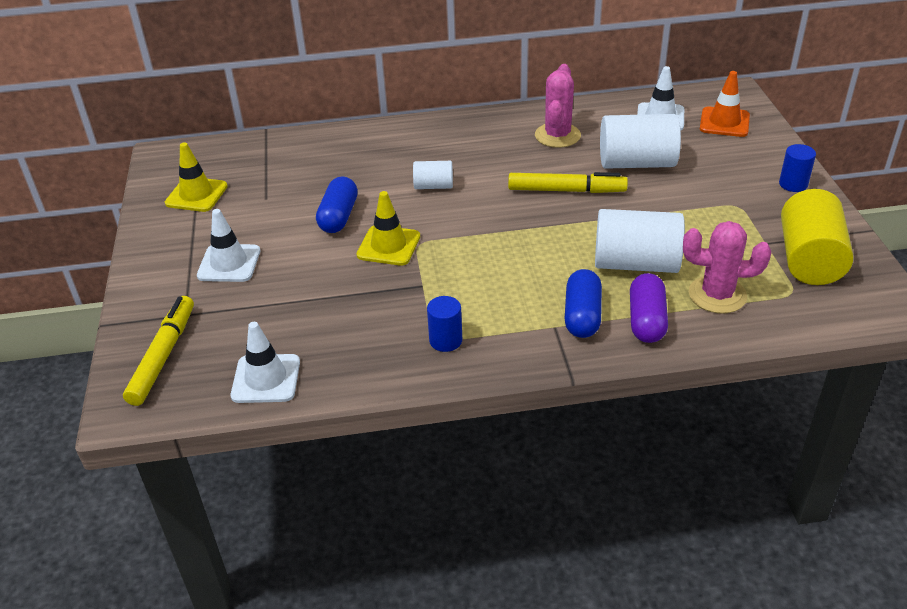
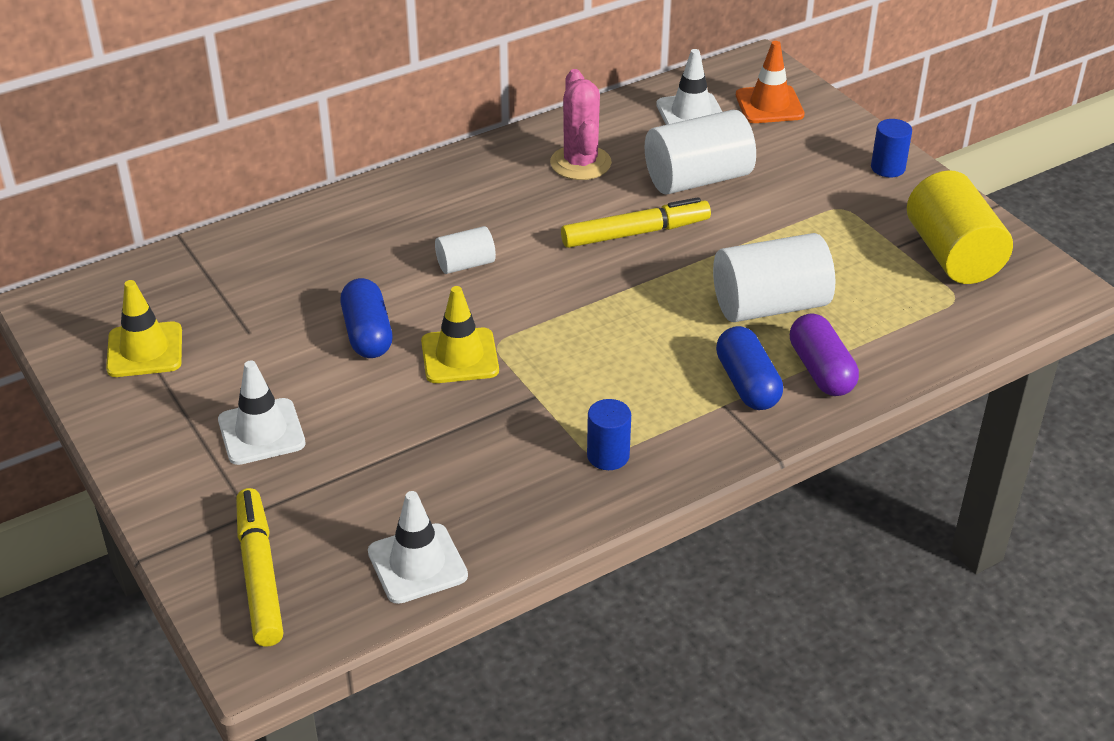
camera: 25 degrees left, 0 degrees up
(717, 295) = (879, 321): pink cactus -> none

